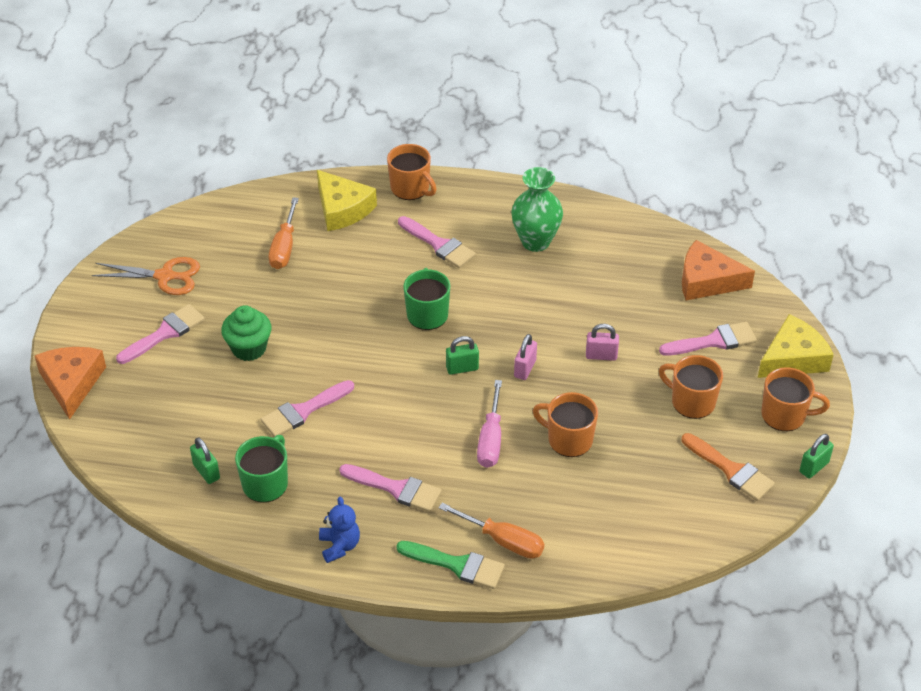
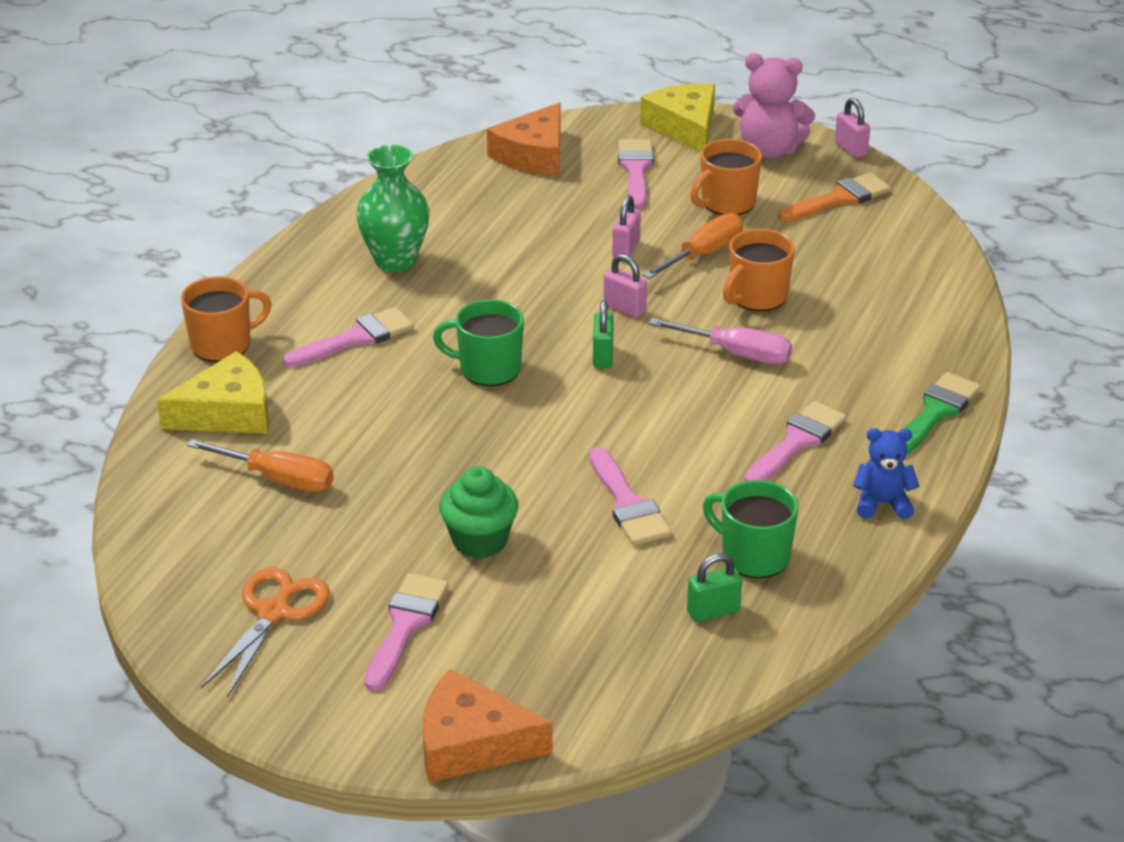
camera: 75 degrees left, 10 degrees down
(165, 333) = (405, 625): pink brush -> pink brush turned 45 degrees clockwise
(503, 540) = (905, 372): orange screwdriver -> orange screwdriver (703, 254)
(785, 415) = (769, 150): orange mug -> pink teddy bear
(814, 467) = (850, 149): green padlock -> pink padlock

